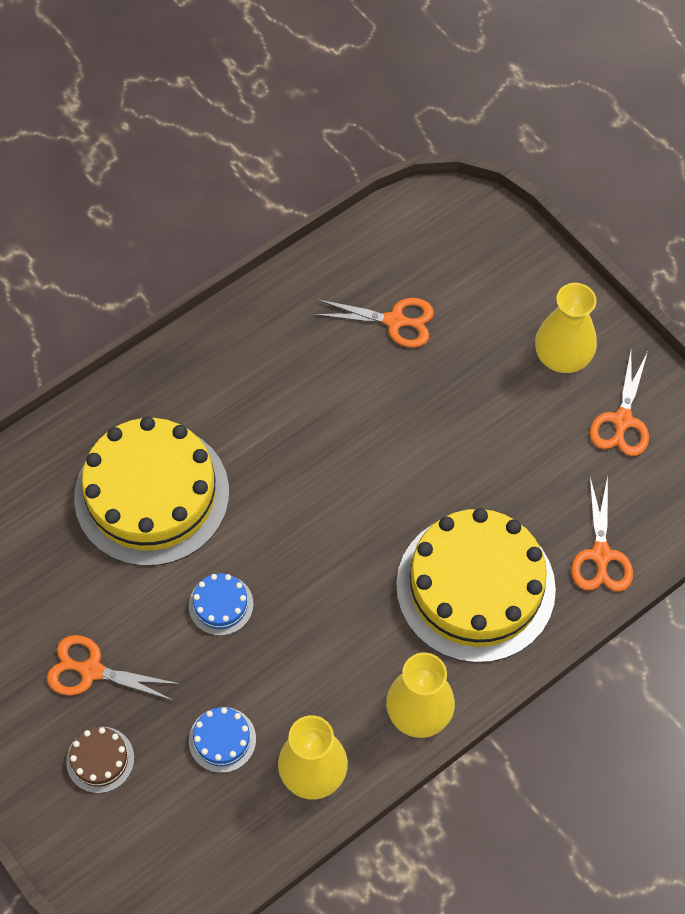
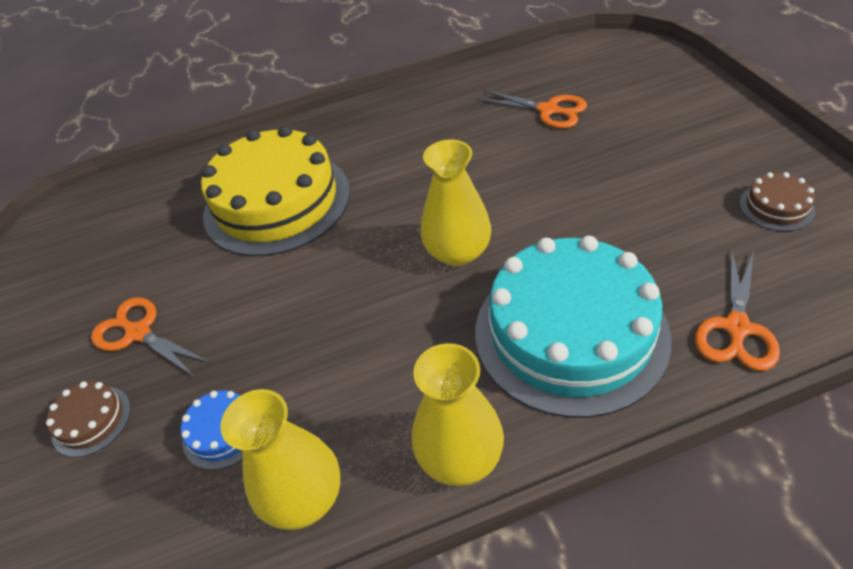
camera: 25 degrees right, 15 degrees down
(221, 605) = (290, 299): blue cake -> none
(475, 587) = (570, 332): yellow cake -> turquoise cake
(562, 356) = (712, 149): yellow vase -> yellow vase (458, 252)
(622, 421) = (776, 207): orange scissors -> brown cake

